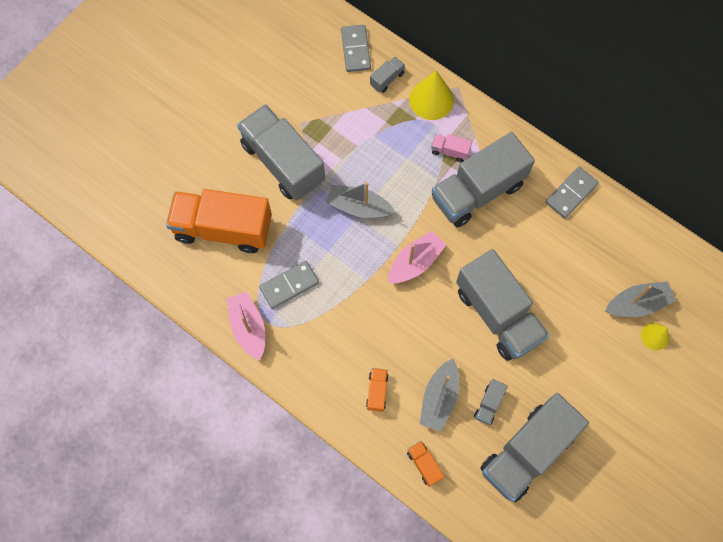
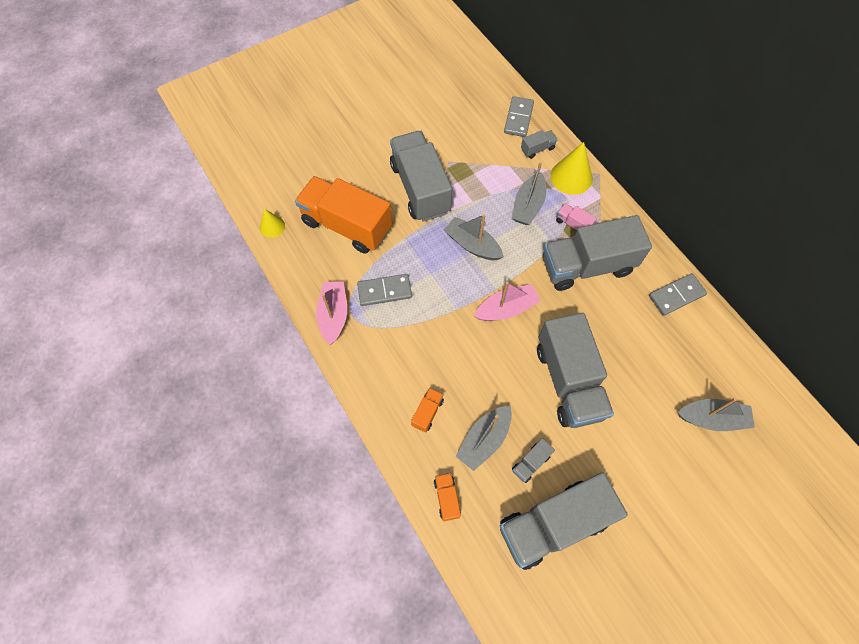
camera: 20 degrees right, 5 degrees down
(399, 146) = (528, 205): none -> grey boat
(655, 336) = (721, 456): yellow cone -> yellow cone (272, 226)

